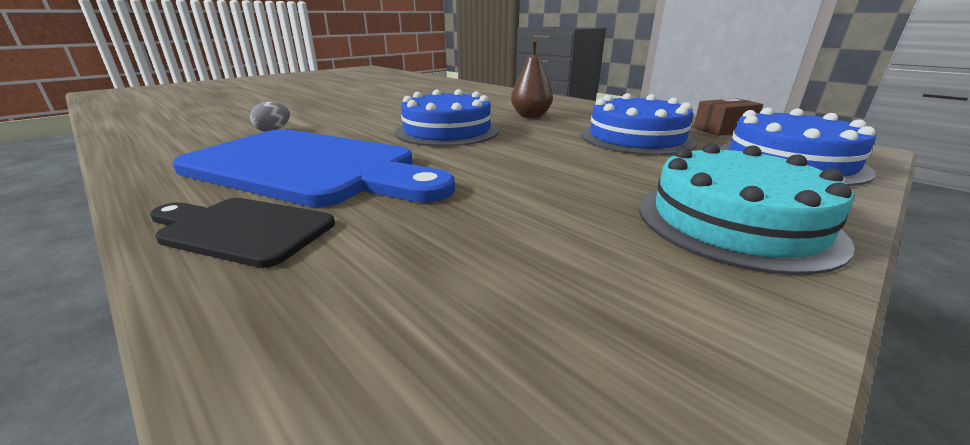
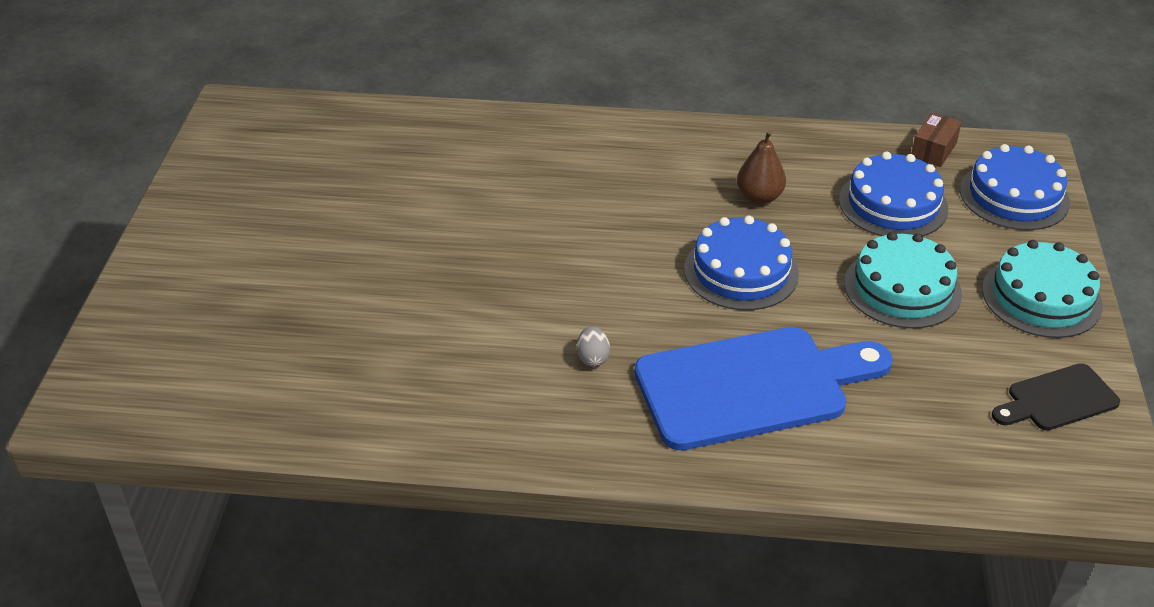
camera: 40 degrees left, 15 degrees up
(241, 230) = (841, 455): black cutting board -> black cutting board (1057, 399)
(559, 168) = (902, 288): none -> turquoise cake

